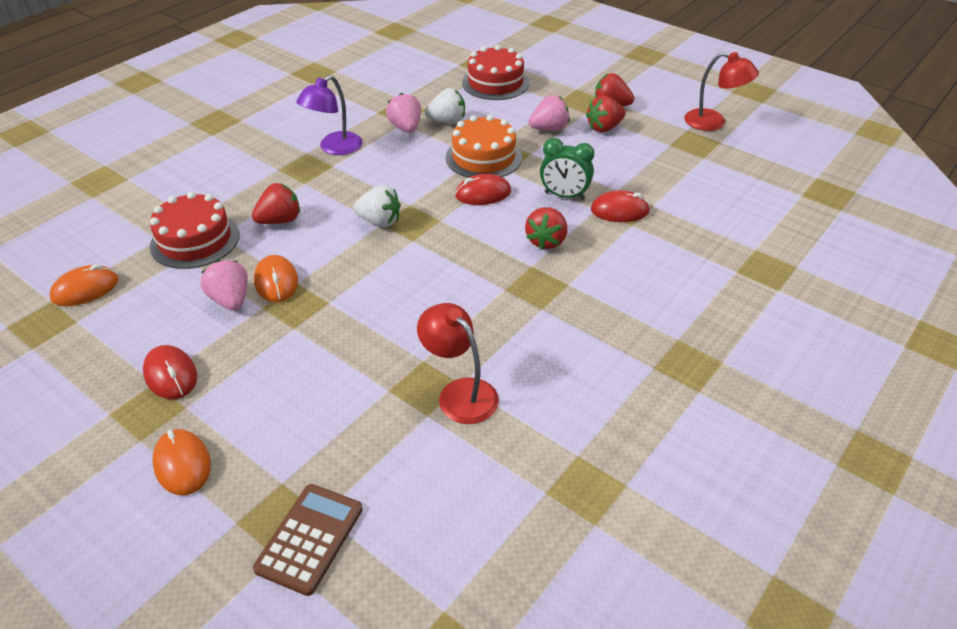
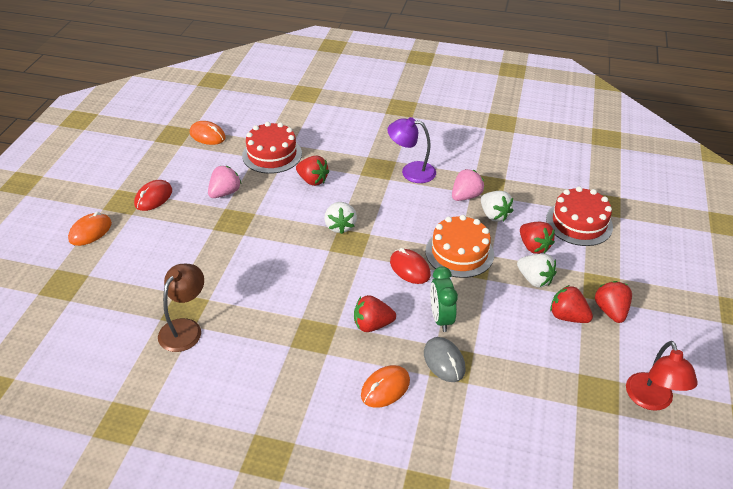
camera: 65 degrees right, 0 degrees up
(276, 282) = (251, 204): orange mouse -> orange mouse (385, 388)
(310, 538) = (52, 302): brown calculator -> none
(459, 393) = (185, 328): red lamp -> brown lamp
(507, 115) = (533, 246): none -> red strawberry
(549, 129) = (534, 279): pink strawberry -> white strawberry
(619, 210) = (444, 361): red mouse -> grey mouse

